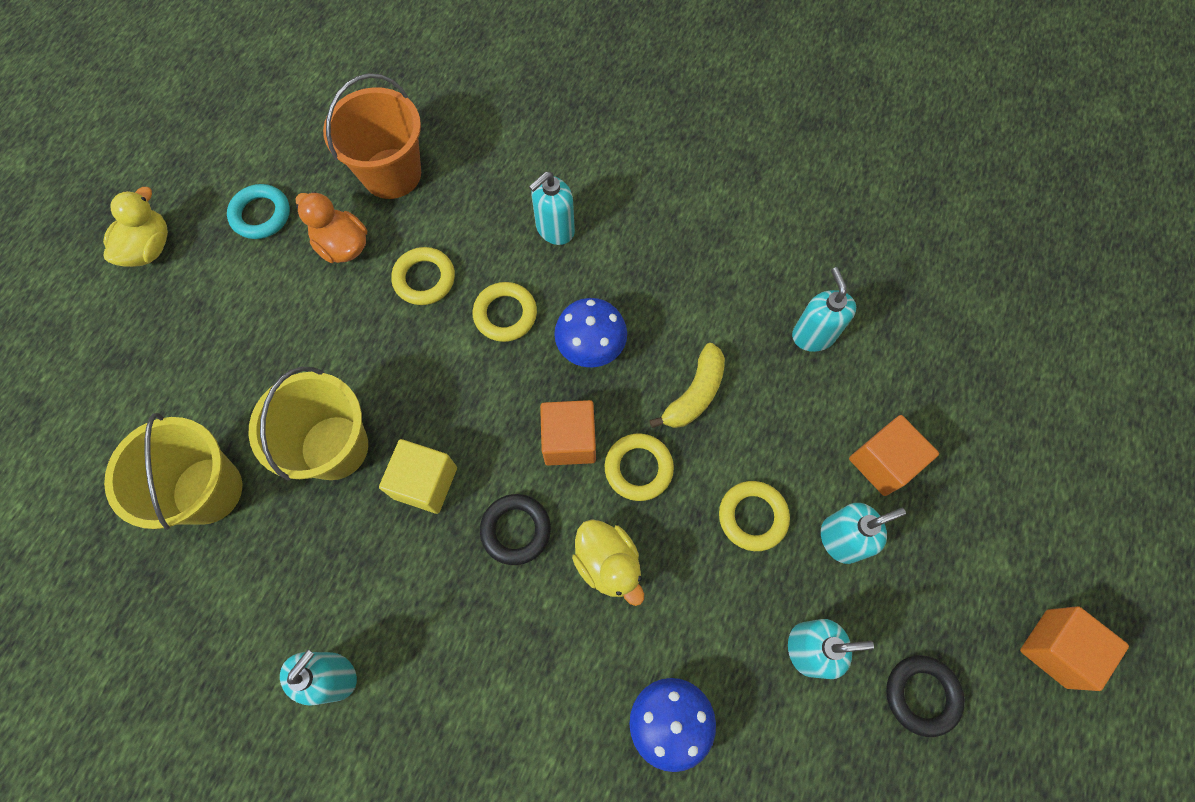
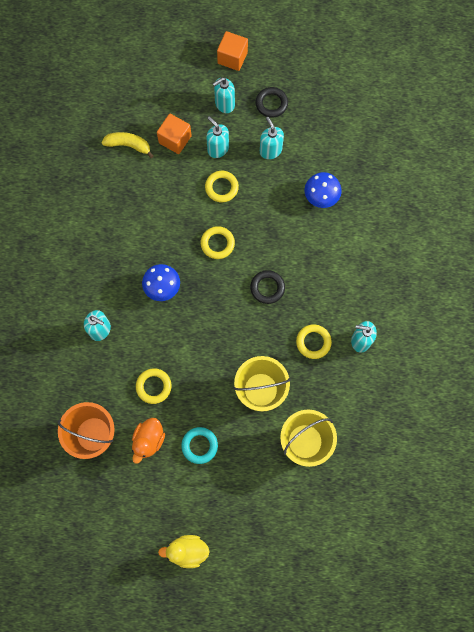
camera: 110 degrees left, 5 degrees up
(261, 215) = (145, 497): turquoise ring -> turquoise ring (199, 445)
(425, 482) = (261, 338): yellow cube -> none
(505, 314) = (160, 336): yellow ring -> yellow ring (313, 342)
(569, 440) = (215, 279): orange cube -> none
(608, 563) = (266, 242): yellow duck -> none
(694, 394) = (171, 230): yellow banana -> yellow banana (128, 145)
(813, 335) = (120, 184): turquoise soap dispenser -> turquoise soap dispenser (224, 104)

